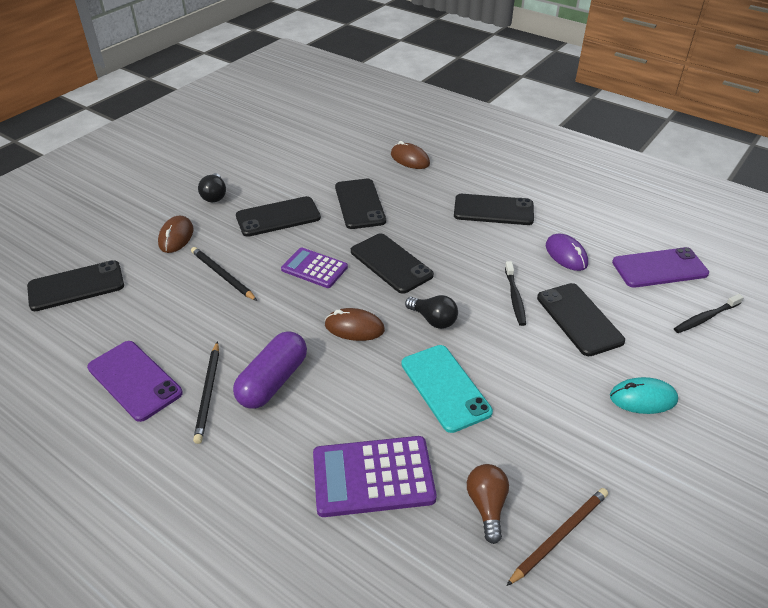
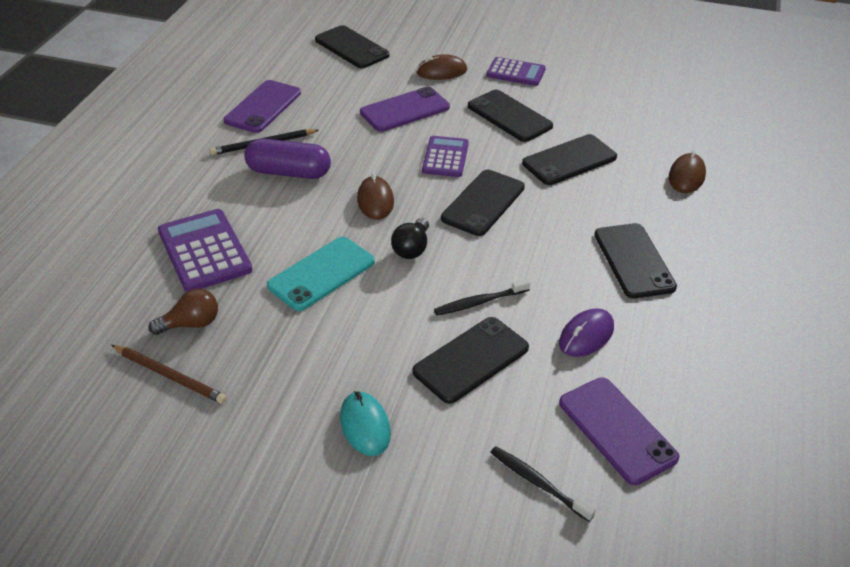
camera: 70 degrees right, 0 degrees up
(214, 196) = (515, 72): black light bulb -> purple calculator
(222, 275) = (405, 110): black pencil -> purple phone

